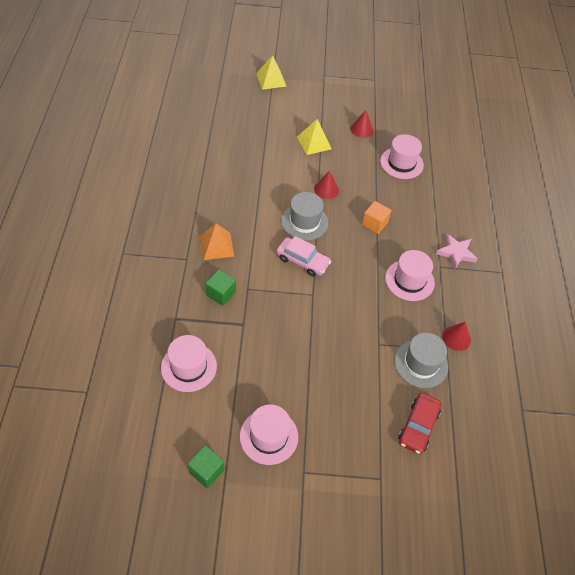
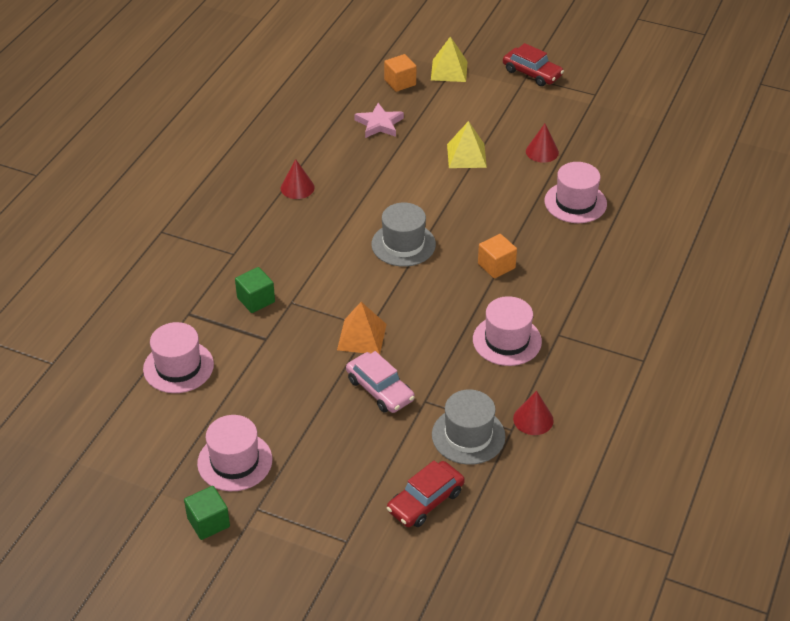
camera: 25 degrees right, 10 degrees down
(206, 471) = (145, 476): green cube -> green cube (208, 522)
(217, 246) = (278, 247): orange pyramid -> orange pyramid (362, 337)
(242, 95) = (400, 82): none -> orange cube
(302, 261) = (377, 287): pink car -> pink car (380, 389)
(326, 189) = (453, 213): red cone -> red cone (297, 187)
(327, 71) = (532, 73): none -> red car
(456, 253) = (591, 323): pink star -> pink star (379, 124)

